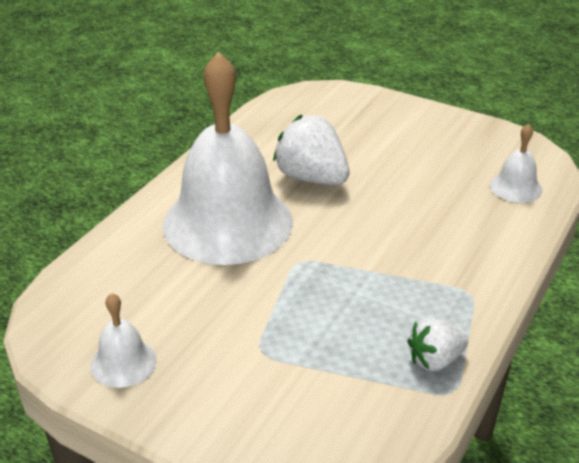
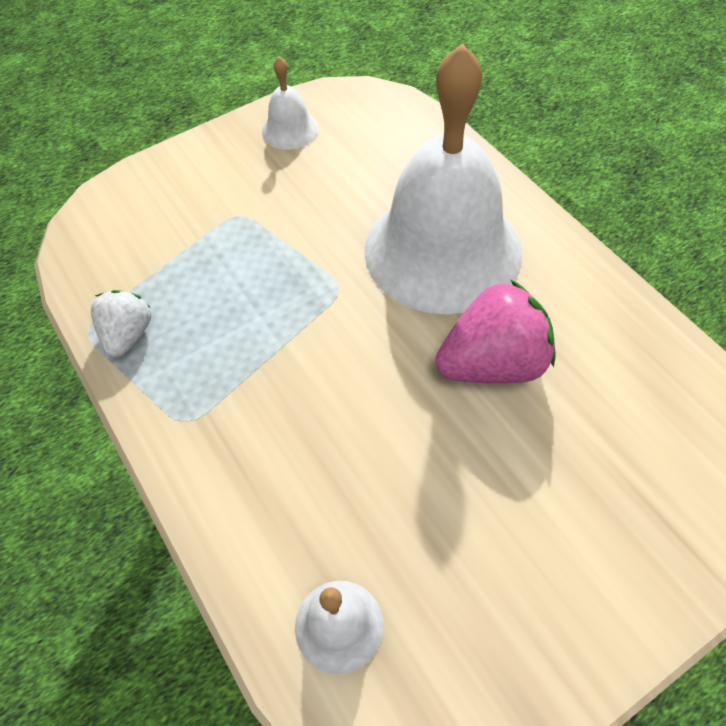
camera: 120 degrees right, 20 degrees up
(312, 178) = (493, 364): white strawberry -> pink strawberry

